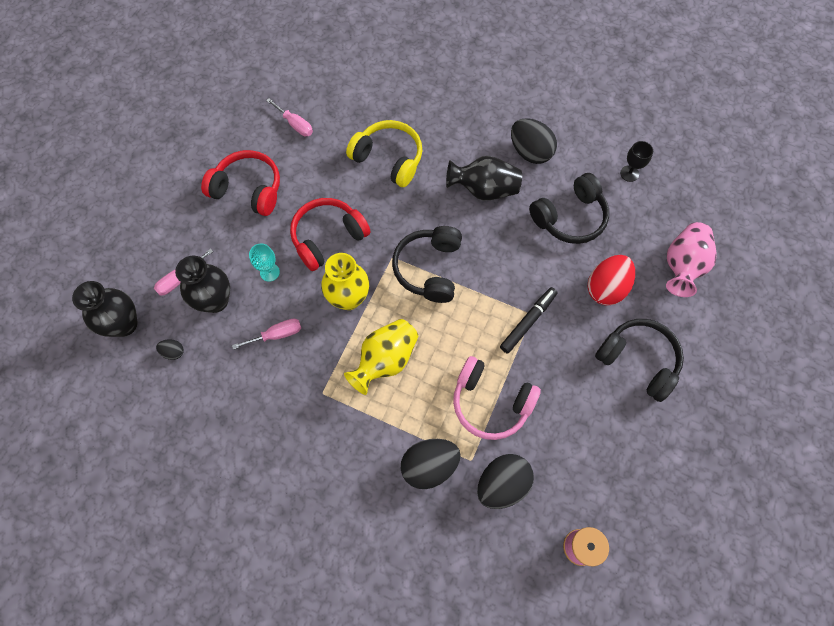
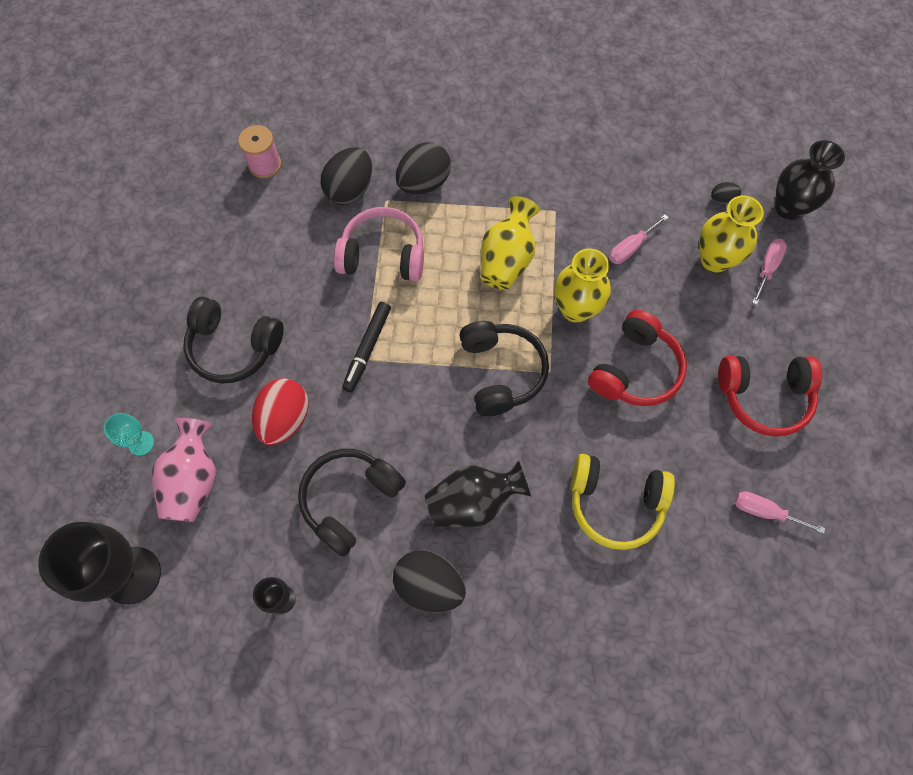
camera: 160 degrees right, 0 degrees up
(215, 301) = (714, 259): black vase -> yellow vase
(269, 272) = (677, 308): turquoise goblet -> turquoise goblet (141, 443)
(731, 218) = (132, 575): none -> black goblet

